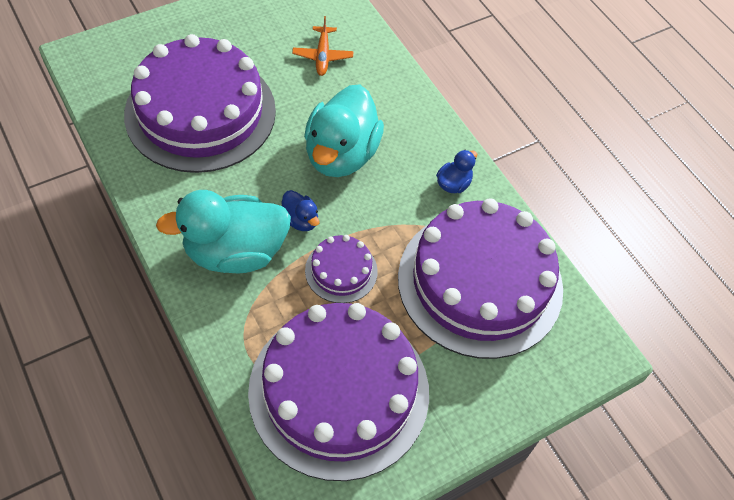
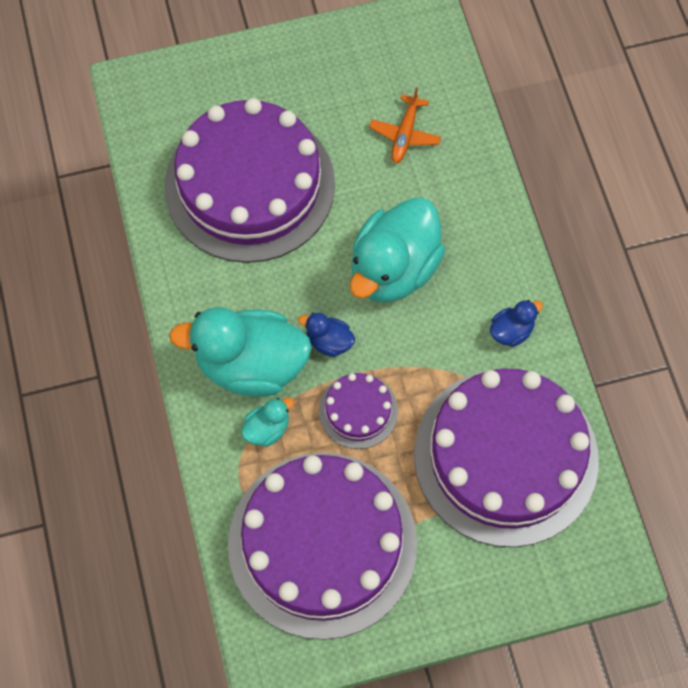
camera: 20 degrees right, 10 degrees up
(262, 302) = (267, 429): none -> turquoise duck
(300, 220) = (329, 341): blue duck -> blue duck turned 135 degrees clockwise

